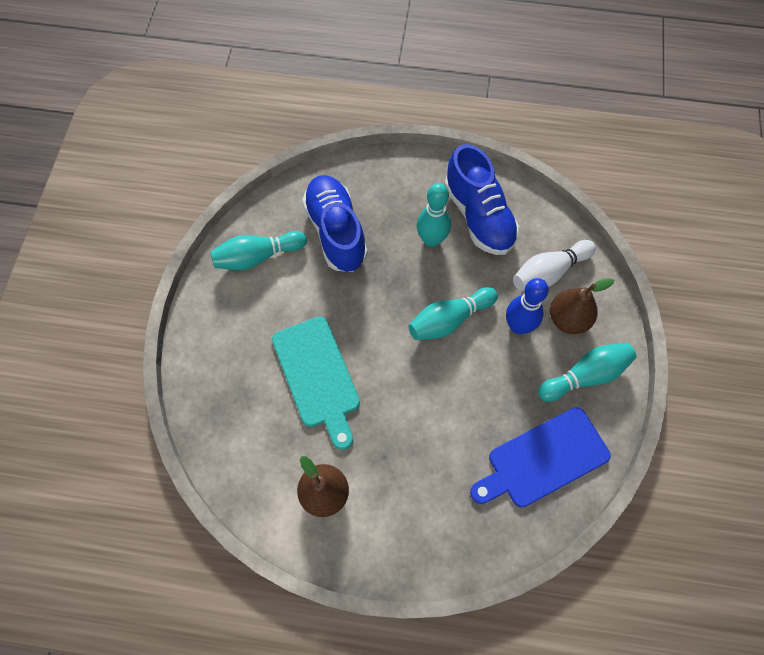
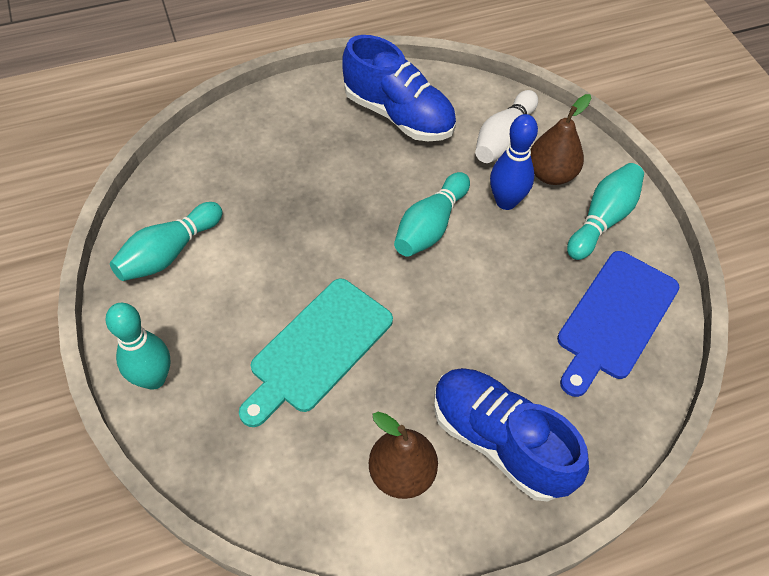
camera: 30 degrees left, 10 degrees down
(317, 376) = (317, 349): turquoise cutting board -> turquoise cutting board turned 90 degrees clockwise
(336, 231) = (249, 190): blue shoe -> blue shoe (500, 441)
(431, 240) = (362, 156): turquoise bowling pin -> turquoise bowling pin (154, 378)

